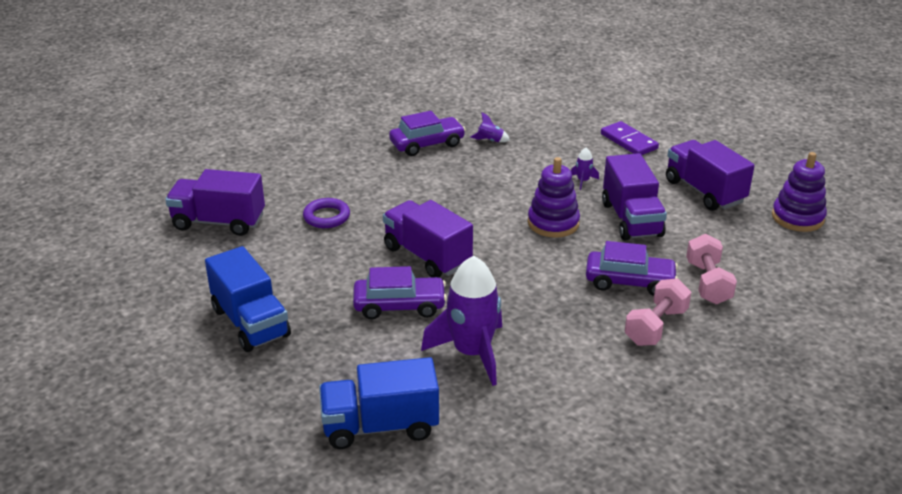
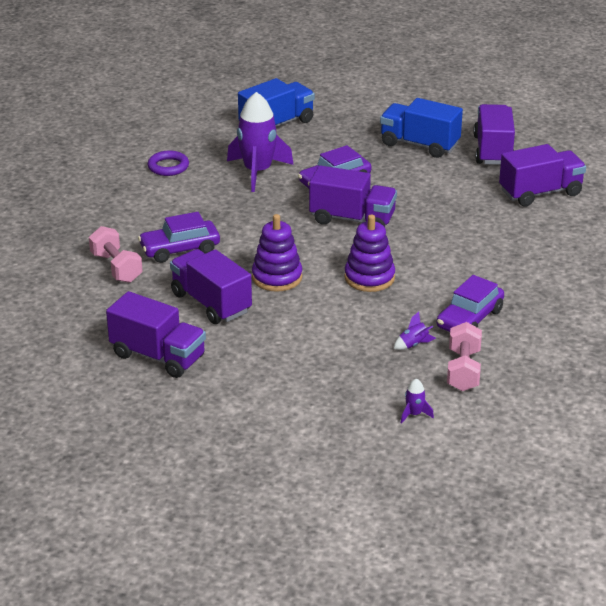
camera: 150 degrees right, 0 degrees up
(188, 285) = (493, 150): none -> purple truck
(326, 217) = (466, 223): purple ring -> purple ring (168, 167)
(583, 181) = (283, 328): purple rocket -> purple rocket (414, 414)
(629, 141) = (270, 395): purple domino -> none
(656, 326) = (141, 224): pink dumbbell -> pink dumbbell (463, 370)
(797, 217) = (55, 356): purple stacking toy -> purple stacking toy (369, 278)

